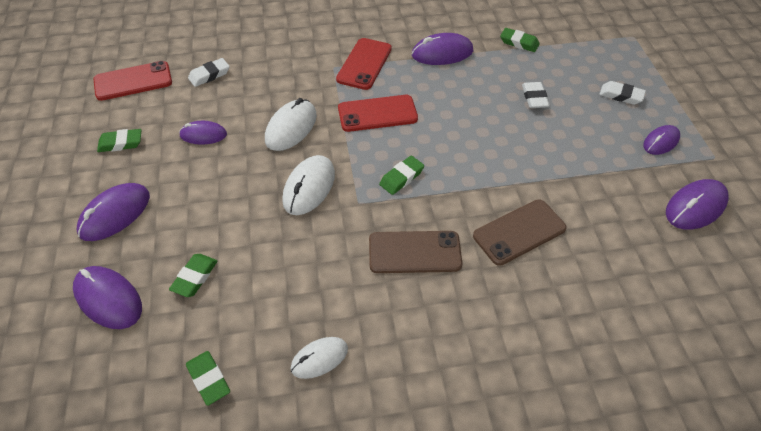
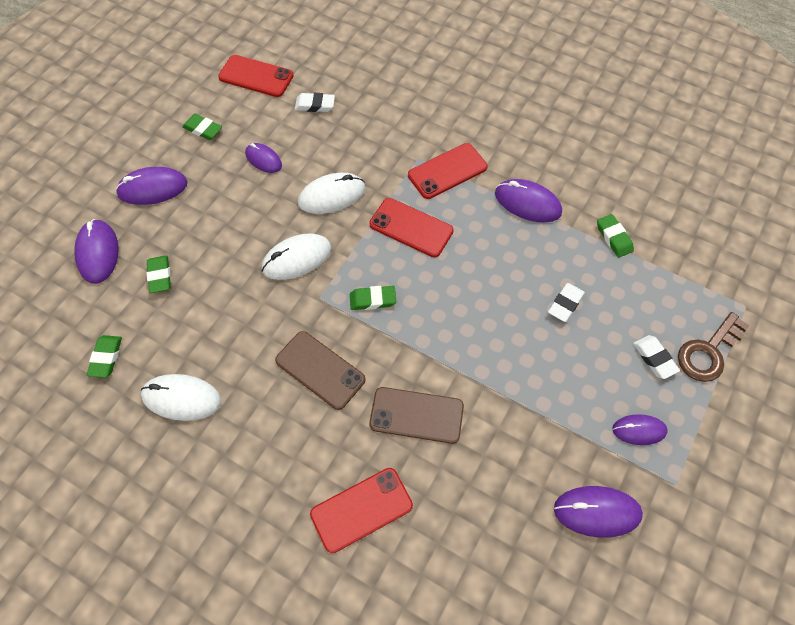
camera: 40 degrees right, 10 degrees up
(195, 277) = (159, 276): green eraser -> green eraser turned 75 degrees counterclockwise
(319, 358) = (181, 398): white mouse -> white mouse, size x1.52
(554, 326) = (361, 509): none -> red phone
(644, 73) = (708, 352): none -> brown key

